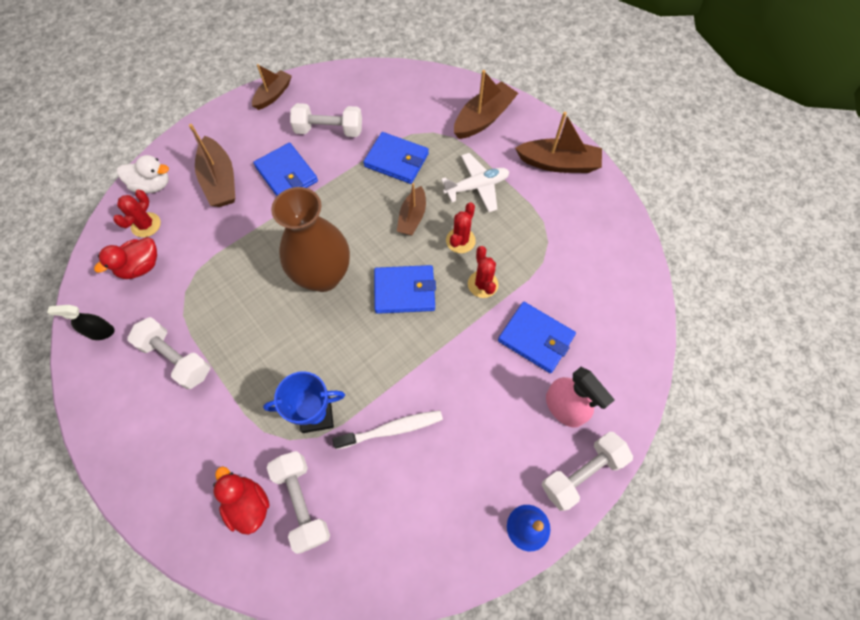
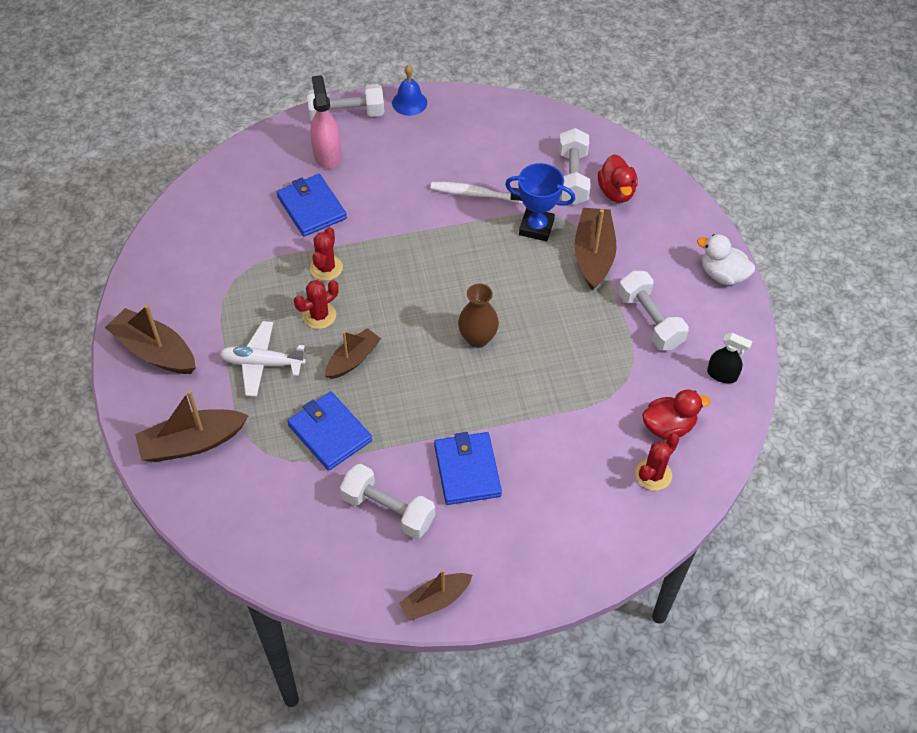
camera: 155 degrees left, 10 degrees down
(152, 185) = (635, 525): white duck -> white duck (722, 275)
(220, 181) = (550, 496): brown boat -> brown boat (593, 255)
(323, 276) = (477, 338): brown vase -> brown vase, size x0.55
(404, 291) = (404, 292): blue wallet -> none

